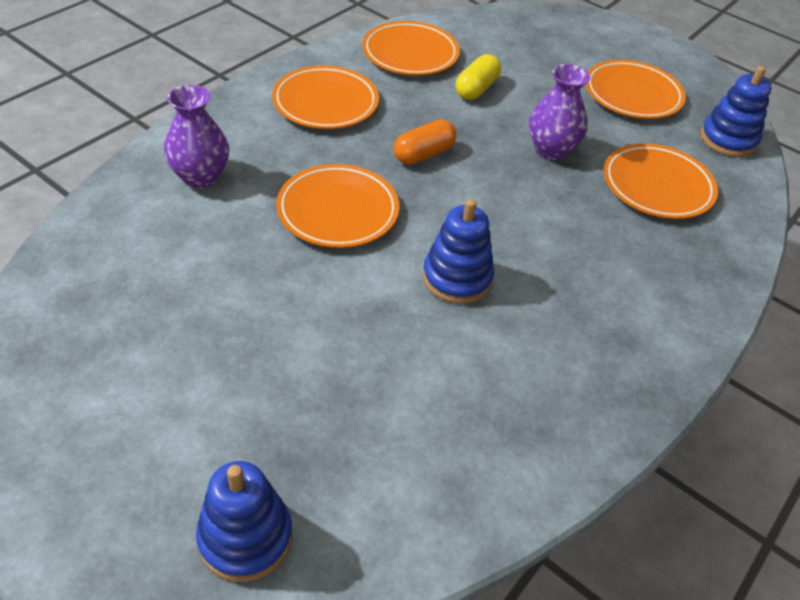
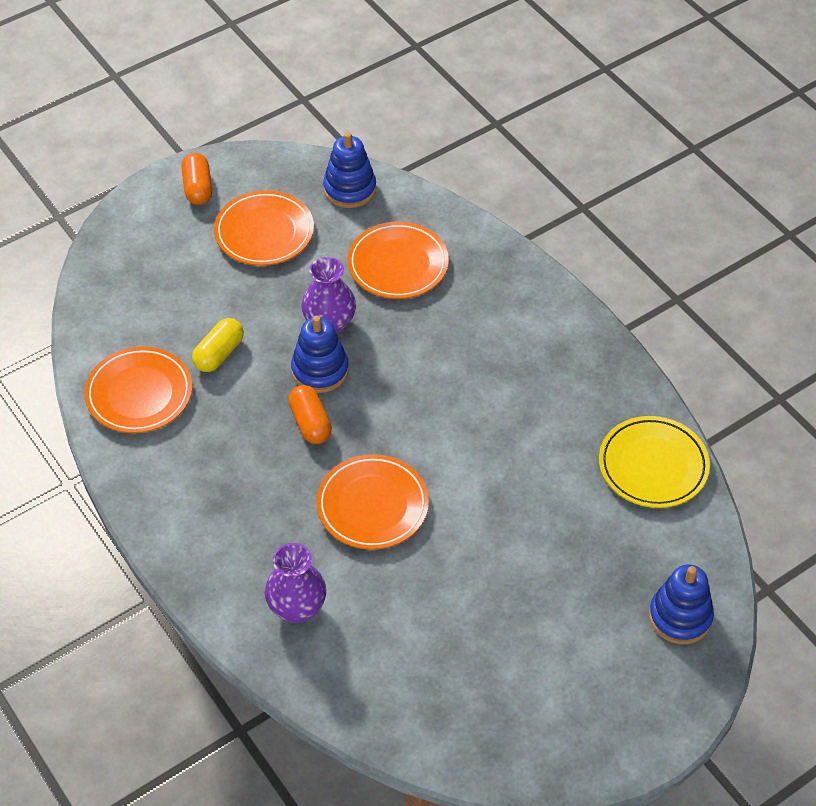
camera: 70 degrees left, 5 degrees up
(325, 103) = (206, 486): orange plate -> none
(457, 278) = (473, 438): blue stacking toy -> blue stacking toy (320, 370)
(476, 89) = (219, 354): yellow capsule -> yellow capsule turned 75 degrees clockwise
(490, 468) = (653, 466): none -> yellow plate
(654, 51) = (198, 188): none -> orange capsule

